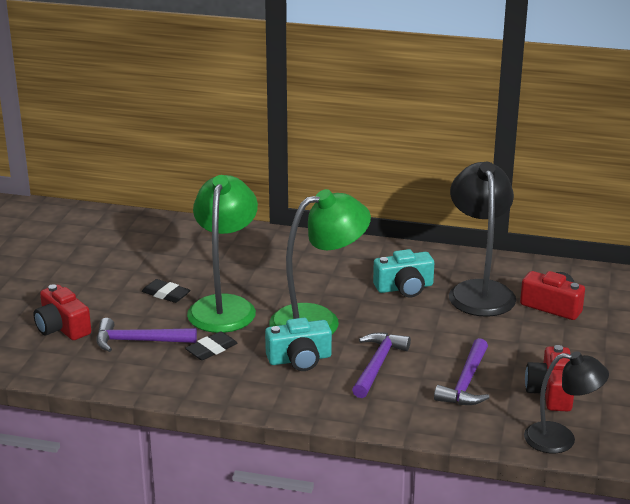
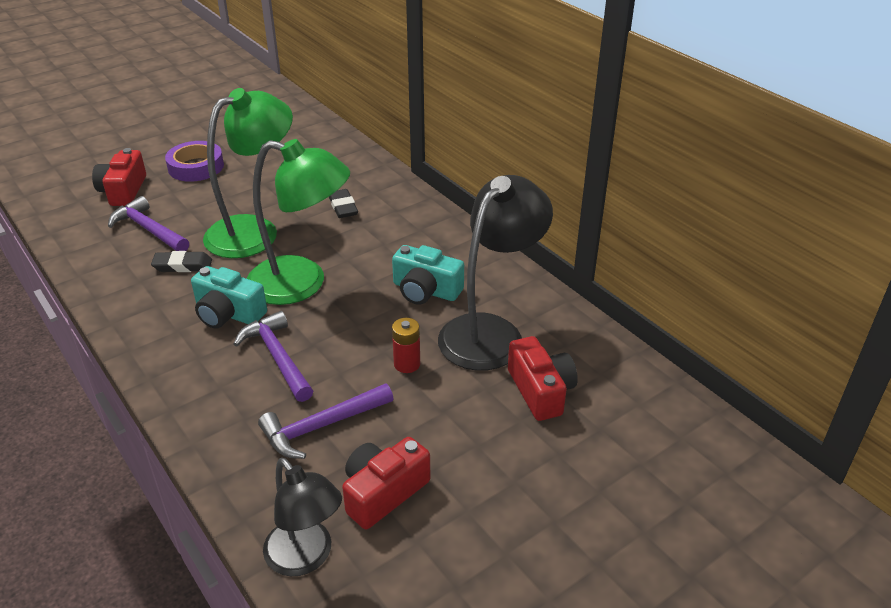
camera: 40 degrees right, 10 degrees up
(92, 287) = (196, 167): none -> purple tape
(166, 294) = (232, 198): black eraser -> black eraser (343, 207)
(377, 365) = (277, 357): purple hammer -> purple hammer turned 90 degrees counterclockwise
(460, 330) = (407, 364): none -> red battery

